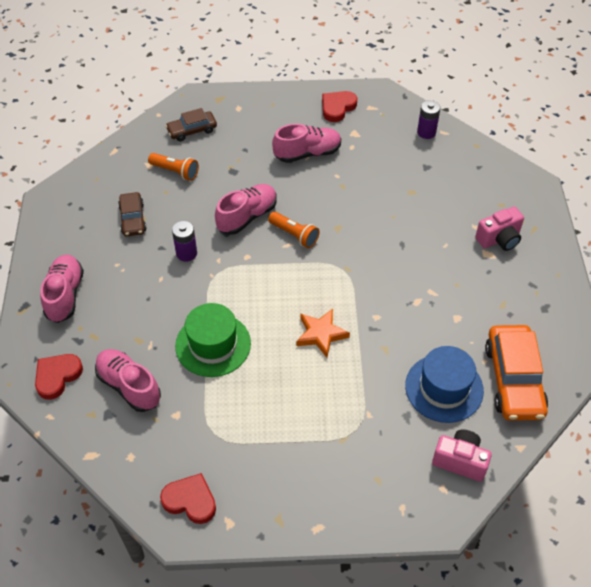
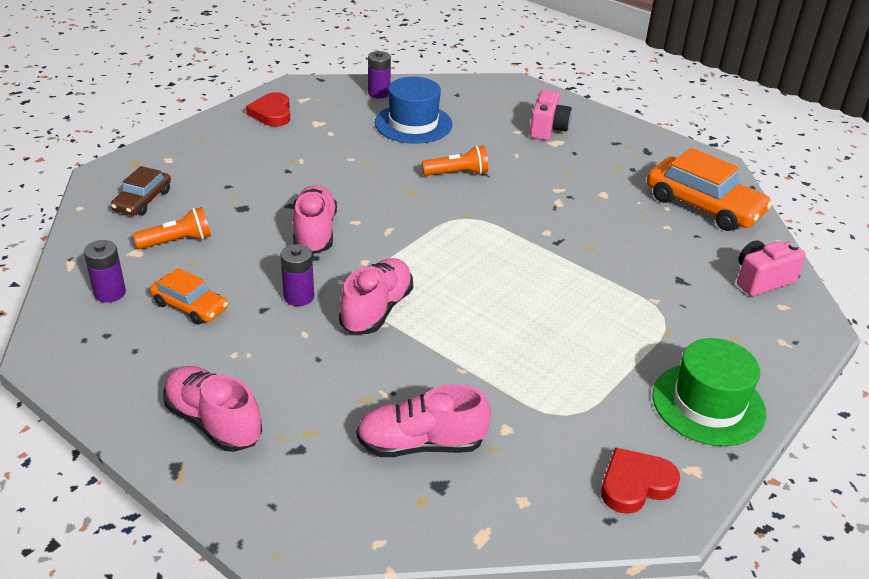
camera: 50 degrees left, 15 degrees down
(57, 376) = (327, 500): red heart -> none
(109, 183) = (110, 293): none -> purple battery
(132, 219) = (190, 306): brown car -> orange car
(213, 344) = (446, 348): green hat -> green hat (708, 404)
(294, 235) = (382, 220): orange flashlight -> orange flashlight (457, 173)
(307, 153) = (296, 157): pink shoe -> pink shoe (377, 310)
(321, 334) = (525, 273): orange star -> none
(444, 388) = (672, 243): blue hat -> blue hat (413, 124)

